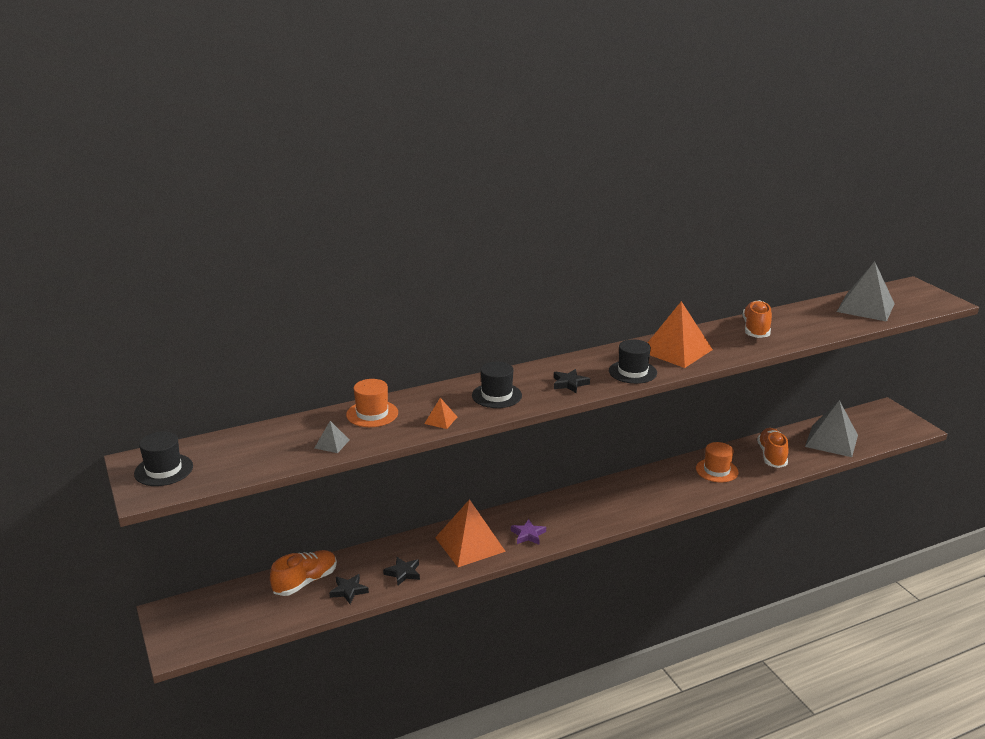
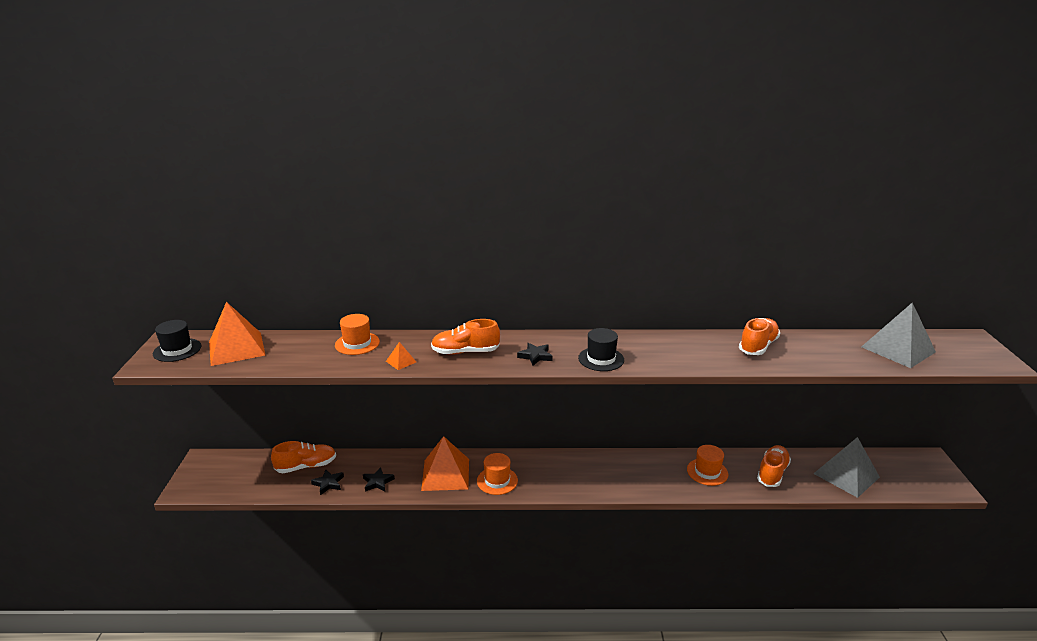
camera: 25 degrees right, 0 degrees up
(332, 444) = (303, 360): grey pyramid -> none
(496, 395) = (465, 352): black hat -> orange shoe
(528, 535) = (497, 480): purple star -> orange hat
(676, 350) = (660, 349): orange pyramid -> orange pyramid (236, 348)

